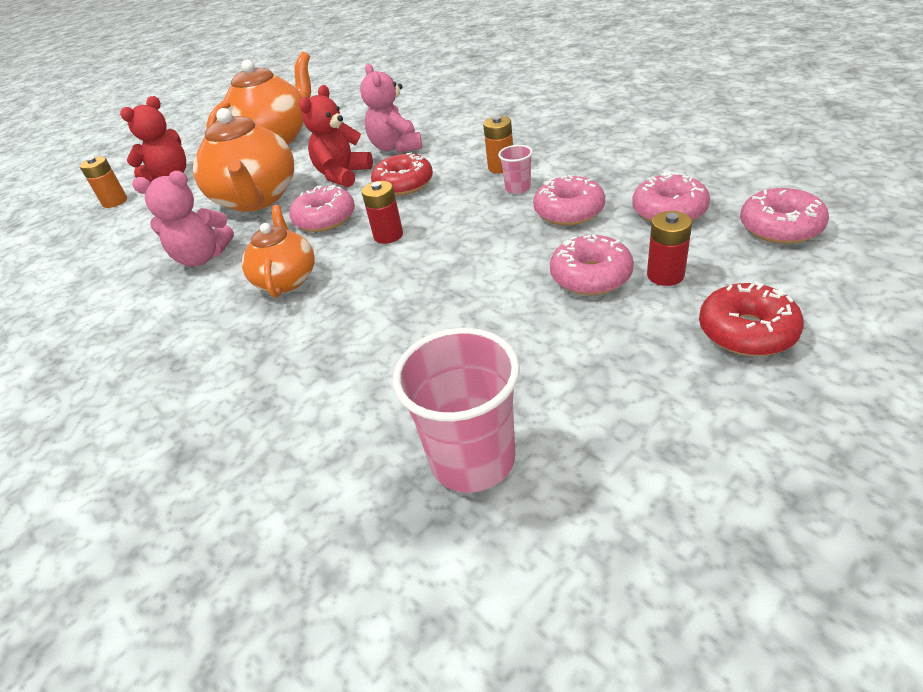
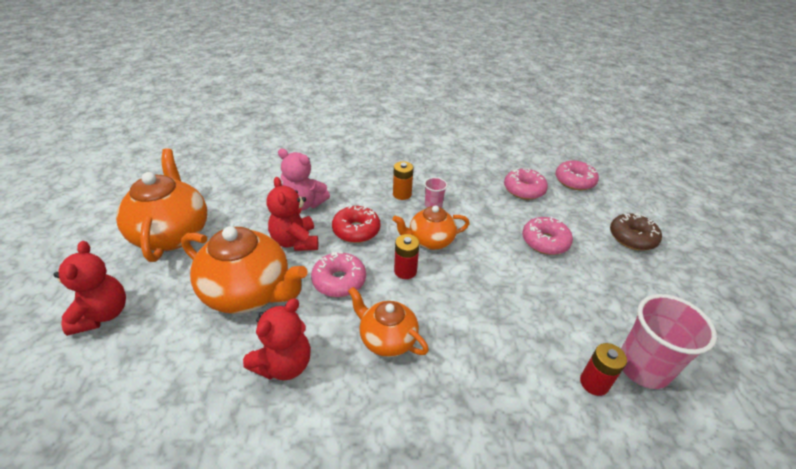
camera: 55 degrees left, 0 degrees up
(115, 201) = (69, 371): orange battery -> none
(202, 257) = (284, 364): pink teddy bear -> red teddy bear
(456, 220) = (430, 241): none -> orange teapot
(569, 211) = (481, 209): pink donut -> none
(665, 275) = (571, 225): red battery -> red battery (594, 383)
(747, 331) = (632, 238): red donut -> brown donut

